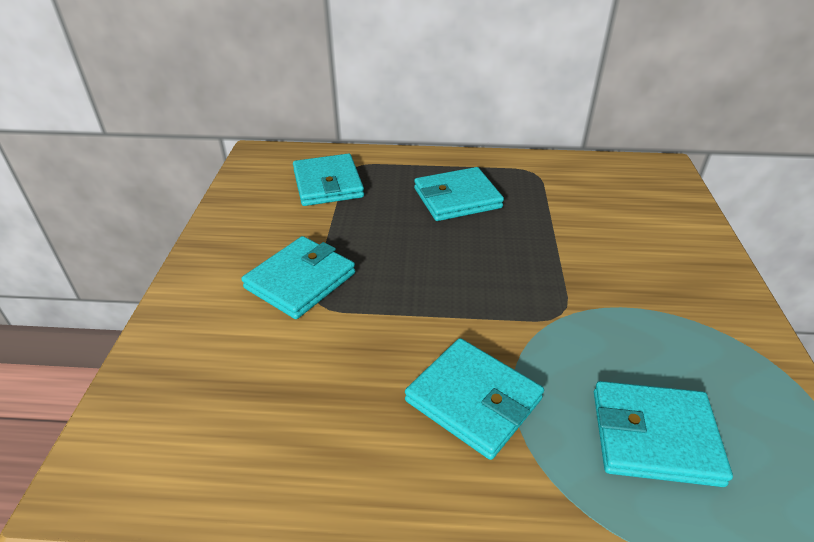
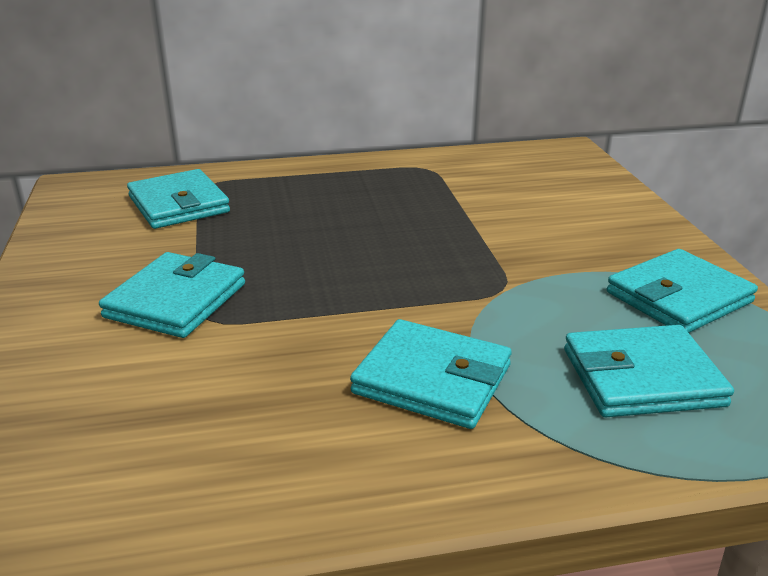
camera: 15 degrees left, 10 degrees down
(457, 198) = (346, 200): turquoise wallet -> turquoise wallet (678, 297)

